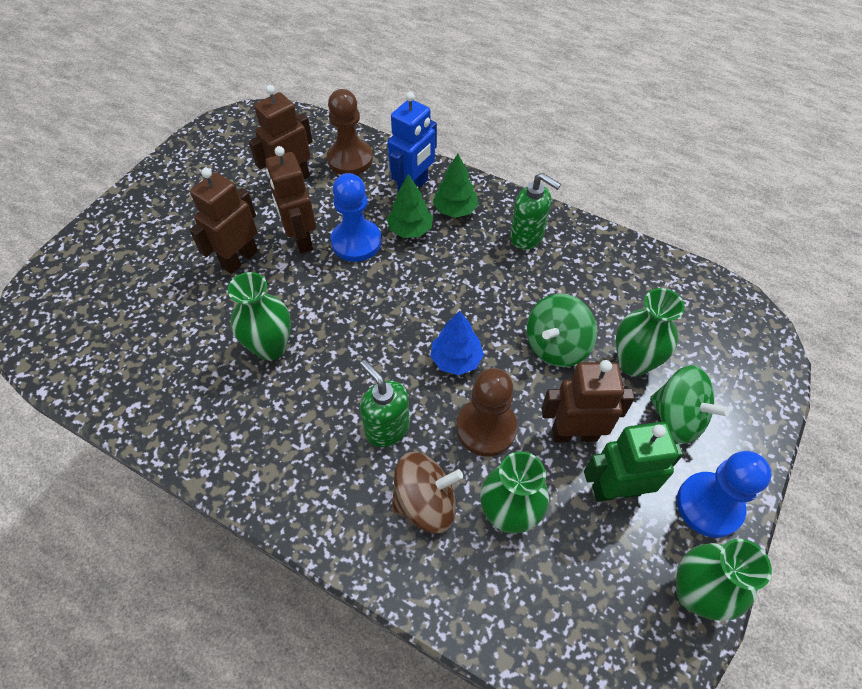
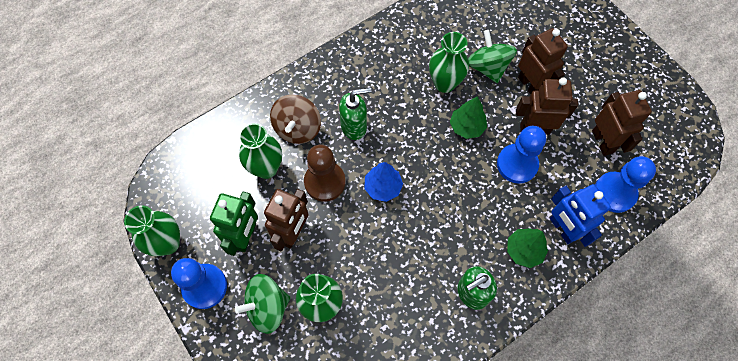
camera: 115 degrees right, 10 degrees up
(350, 159) = (614, 193): brown pawn -> blue pawn
(410, 230) = (515, 207): green tree -> green tree (467, 127)
(556, 345) = (362, 258): green spinning top -> green spinning top (487, 67)

